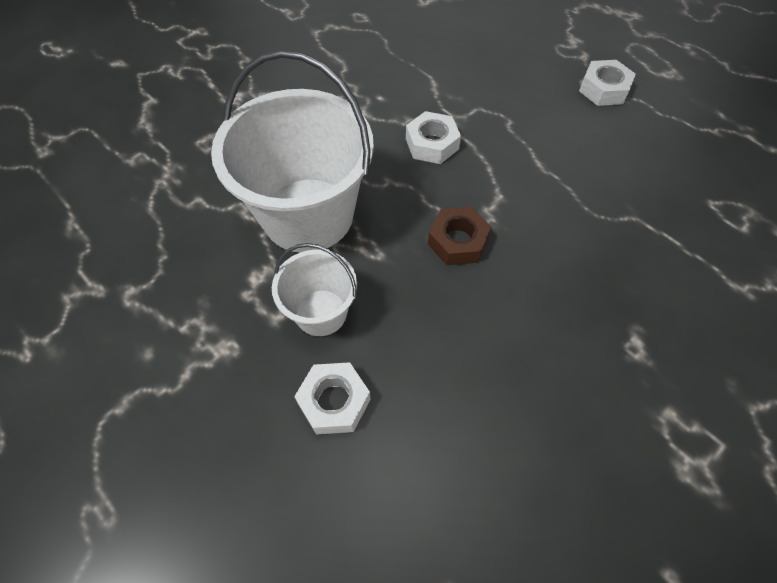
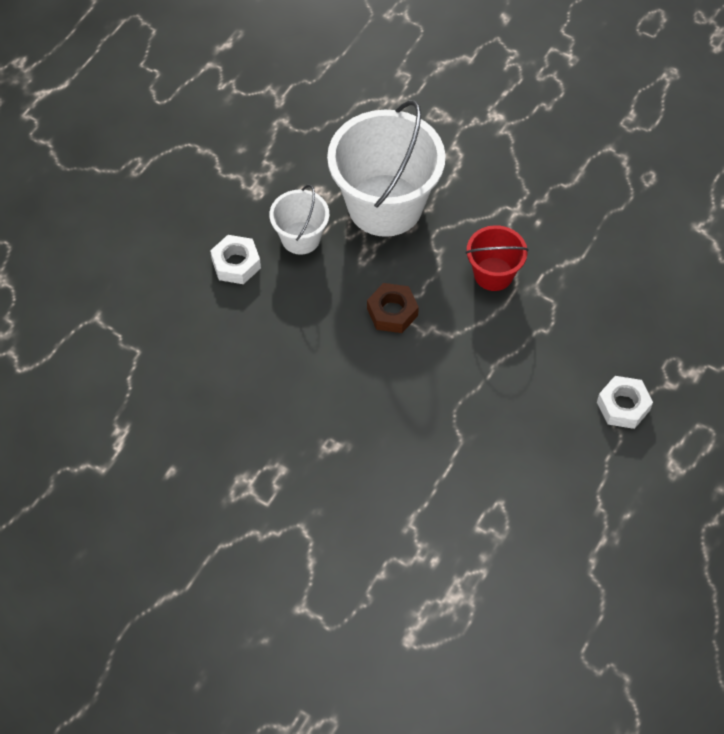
camera: 75 degrees right, 0 degrees up
(432, 144) = (493, 274): white nut -> red bucket

